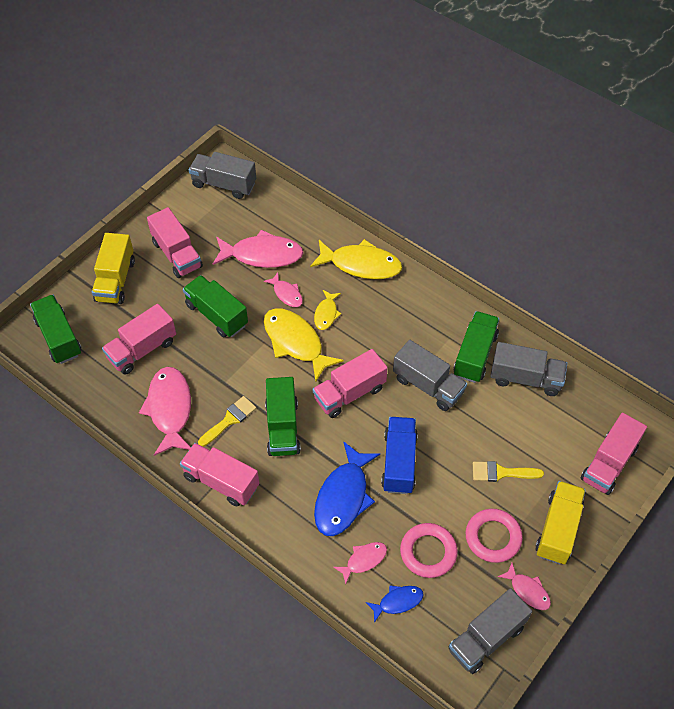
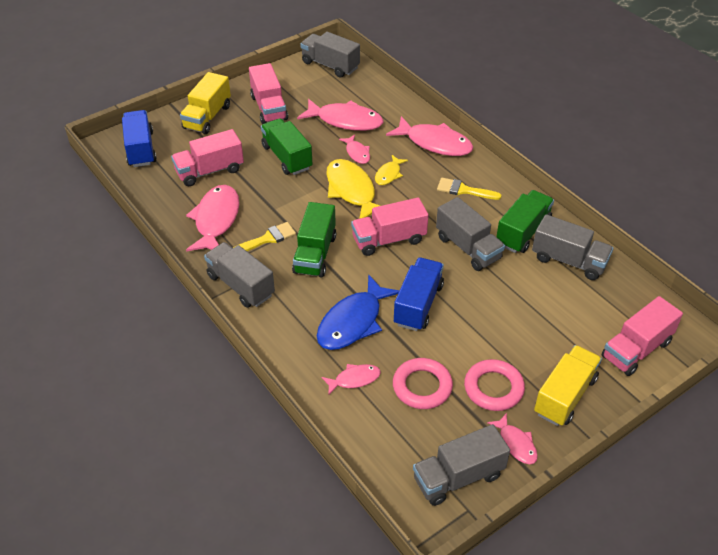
camera: 15 degrees right, 10 degrees down
(59, 337) = (141, 149): green truck -> blue truck
(221, 481) = (241, 285): pink truck -> grey truck
(361, 264) = (435, 143): yellow fish -> pink fish
(398, 602) = (376, 423): blue fish -> none
(501, 473) = (519, 334): yellow brush -> yellow brush (463, 190)

